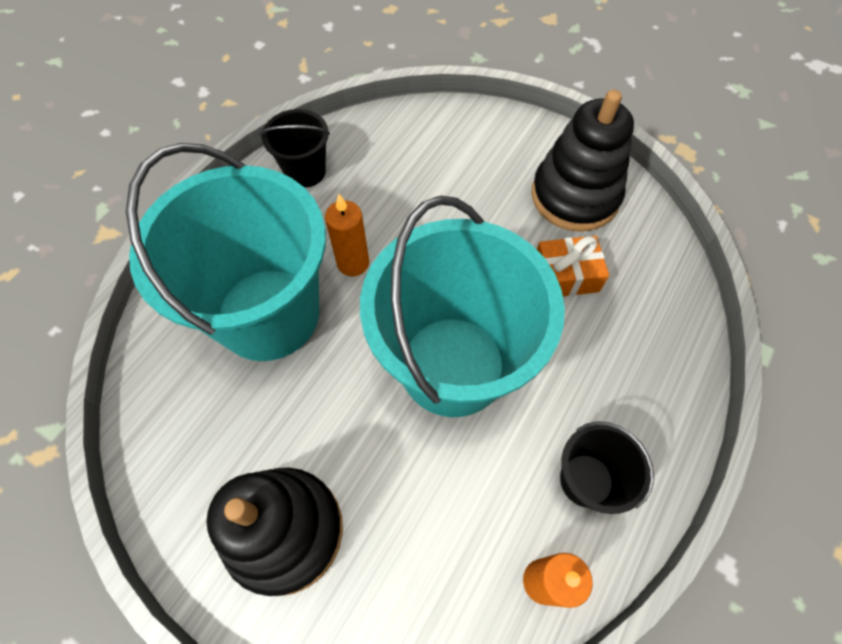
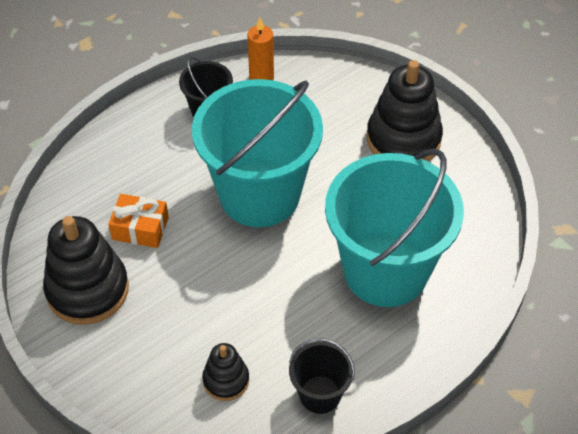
camera: 160 degrees left, 10 degrees down
(353, 263) = (305, 290): orange candle -> none
(397, 158) = (226, 380): none -> black stacking toy

